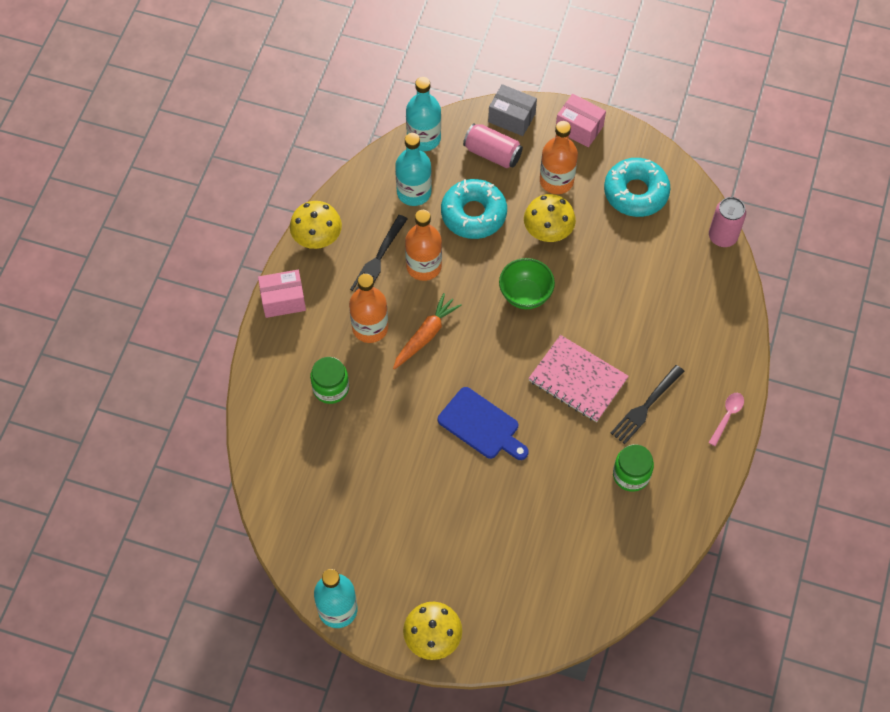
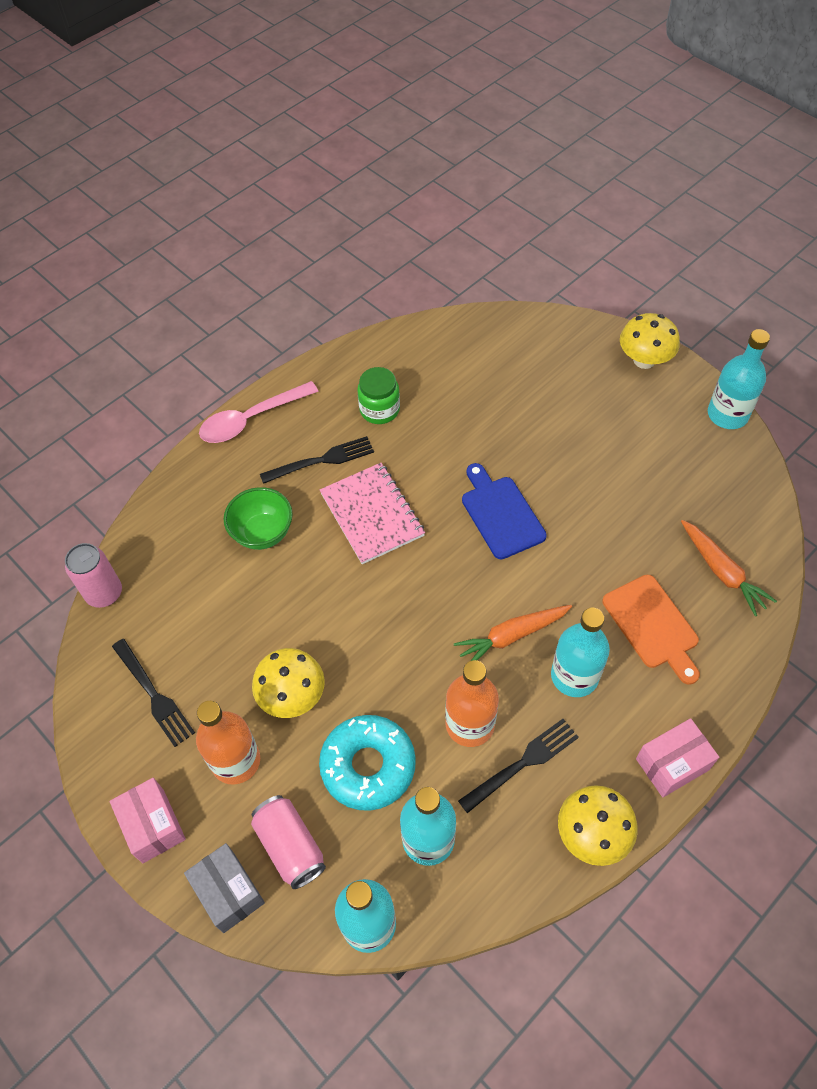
camera: 150 degrees left, 5 degrees down
(283, 300) = (672, 764): pink box -> pink box turned 45 degrees counterclockwise
(294, 454) = (722, 572): none -> orange carrot
(331, 388) = (652, 625): green jar -> orange cutting board
(370, 328) = (574, 676): orange bottle -> turquoise bottle
(525, 295) = (369, 630): green bowl -> green bowl (263, 533)
(636, 192) = (154, 695): turquoise donut -> black fork
(727, 416) = (251, 419): pink spoon -> pink spoon, size x1.86

